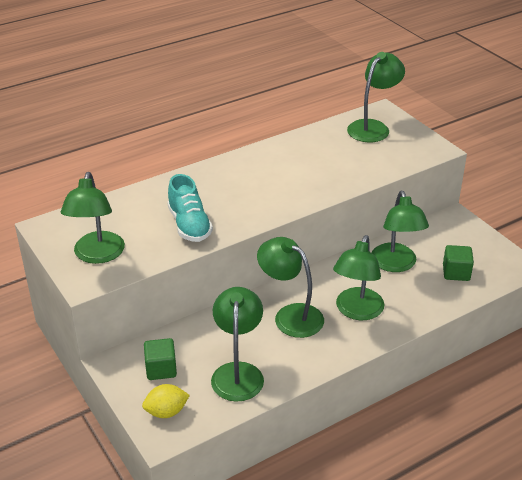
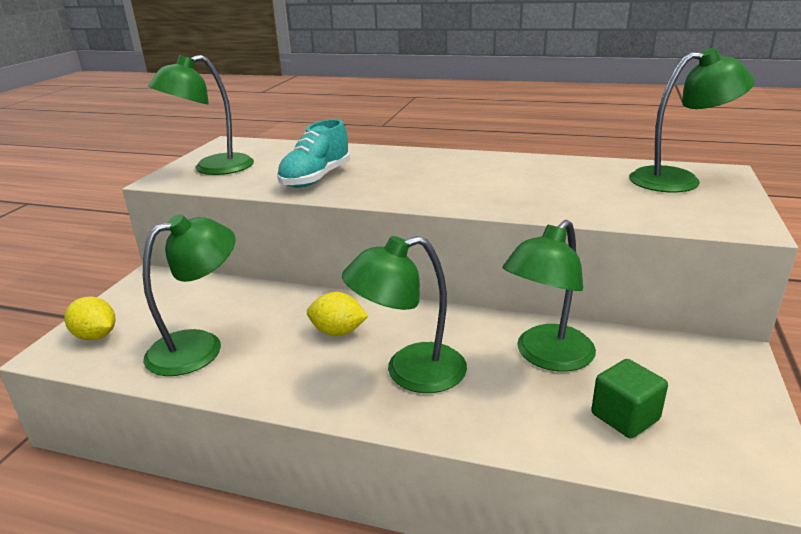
camera: 50 degrees right, 10 degrees down
(161, 369) = (163, 303): green cube -> none
(290, 315) = (338, 332): green lamp -> yellow lemon

